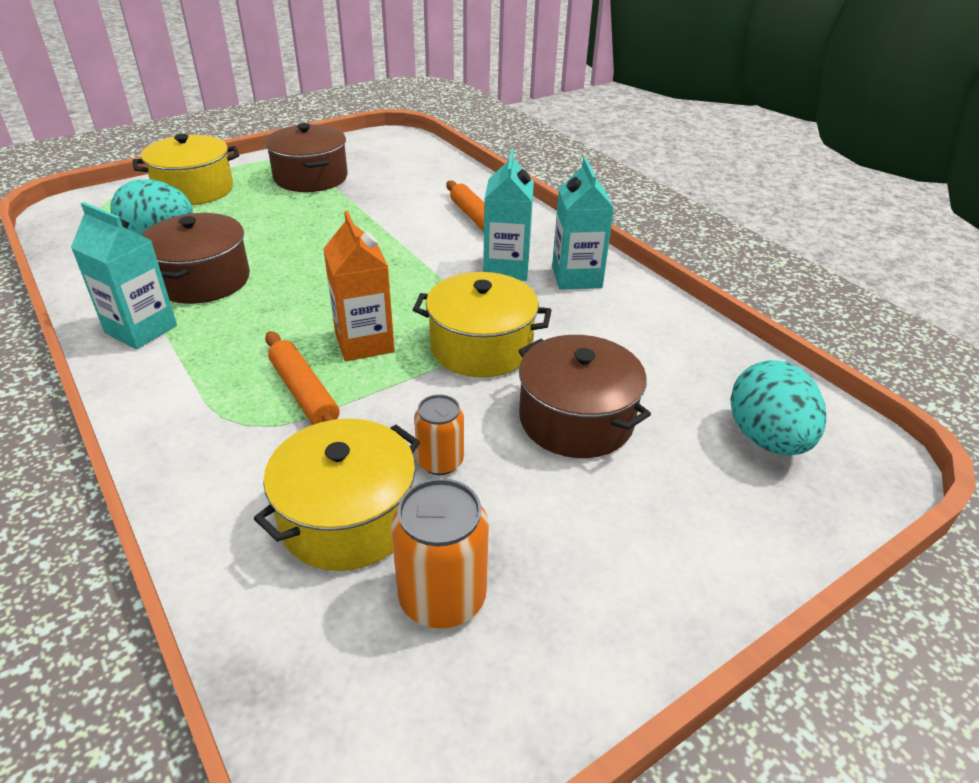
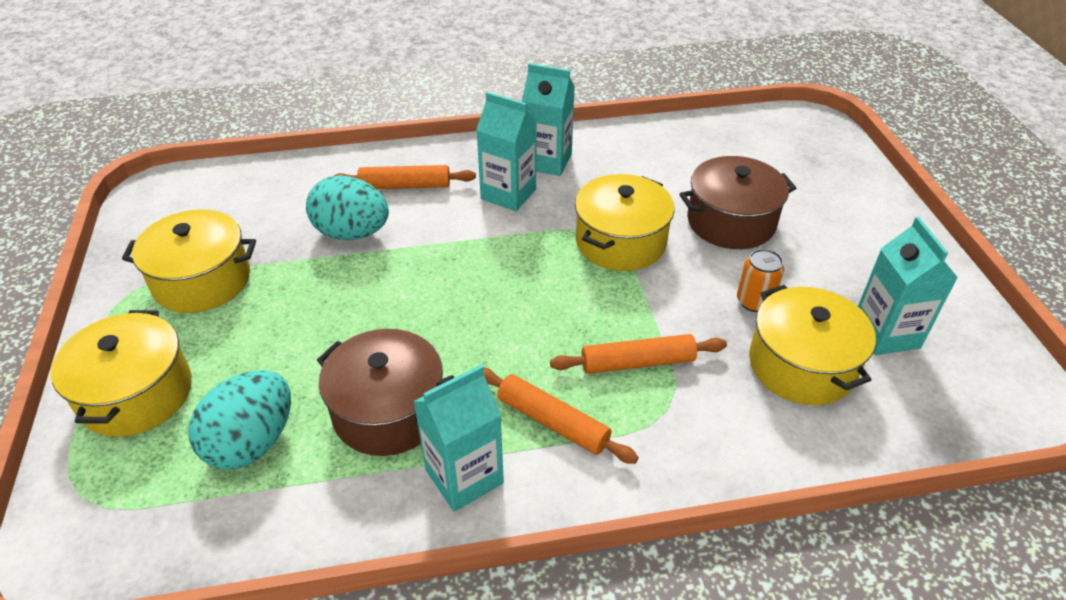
camera: 65 degrees left, 5 degrees up
(211, 359) = (553, 422): none -> orange rolling pin
(311, 177) = (202, 280): brown pot -> yellow pot
(364, 343) = (579, 309): orange carton -> none
(442, 597) = (885, 334): orange can -> turquoise carton
(767, 439) = (779, 151): turquoise egg -> turquoise egg (352, 233)

